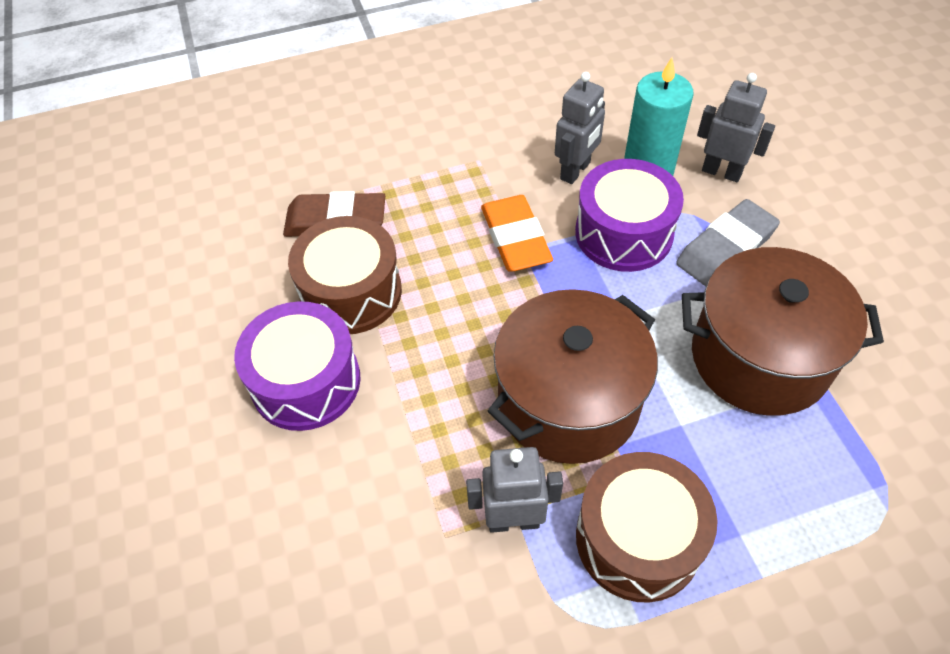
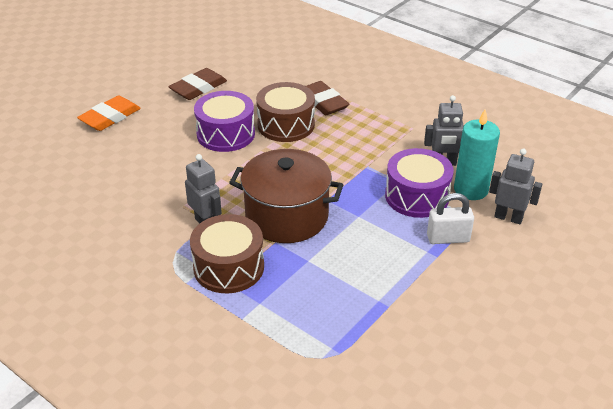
camera: 55 degrees right, 15 degrees down
(143, 358) = (198, 88): none -> brown eraser
(515, 238) = (372, 160): orange eraser -> orange eraser (110, 117)
(721, 172) = (508, 217): grey robot -> grey robot turned 60 degrees counterclockwise
(725, 248) = (448, 238): grey eraser -> white padlock
(759, 357) = (380, 276): brown pot -> none

